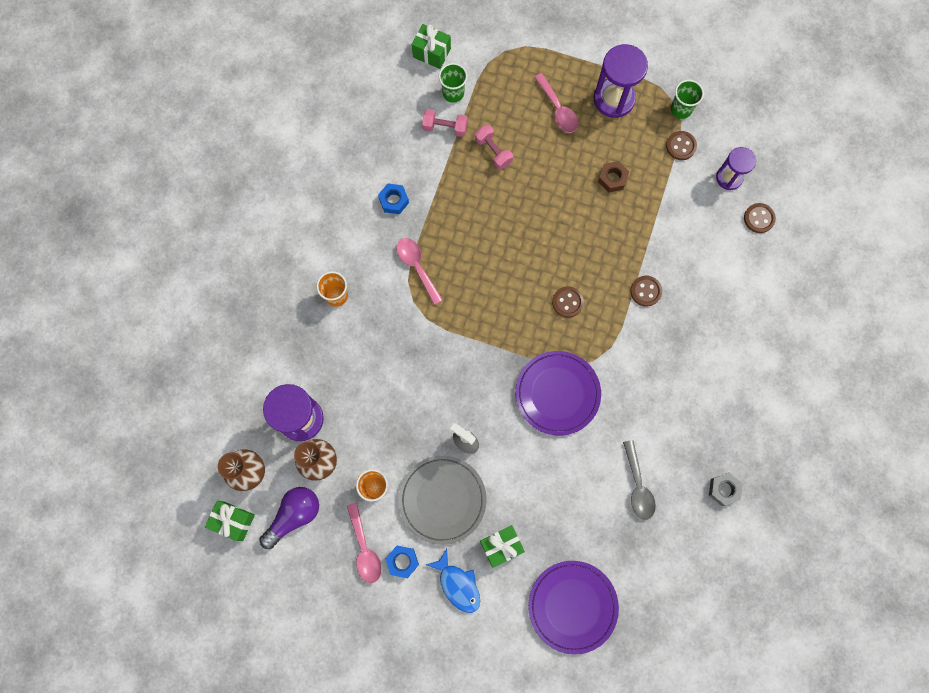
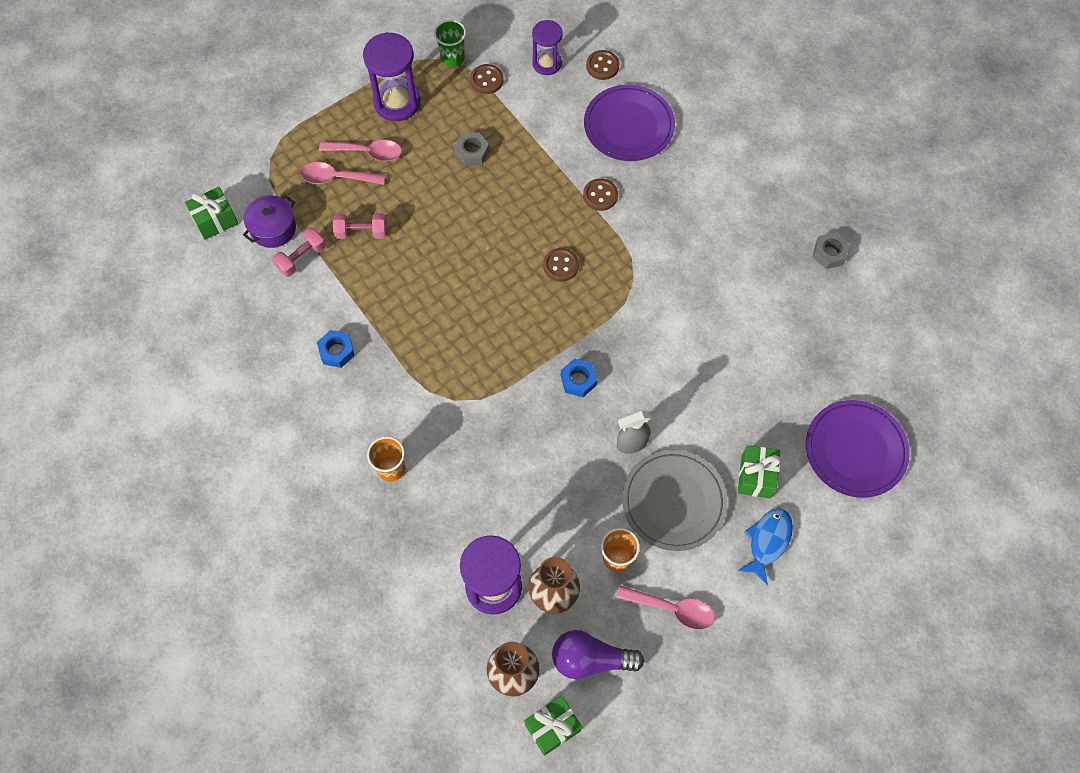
camera: 55 degrees left, 10 degrees down
(294, 516) = (590, 659): purple light bulb -> purple light bulb turned 75 degrees counterclockwise
(402, 561) = (710, 580): blue nut -> blue nut (578, 380)
(417, 267) = (421, 374): pink spoon -> pink spoon (337, 178)
(453, 93) = (273, 228): green cup -> purple pot
(458, 584) = (767, 541): blue fish -> blue fish turned 60 degrees counterclockwise
(557, 393) = (642, 331): purple plate -> purple plate (628, 126)
(612, 179) = (472, 152): brown nut -> grey nut
(638, 486) = (778, 320): grey spoon -> none

